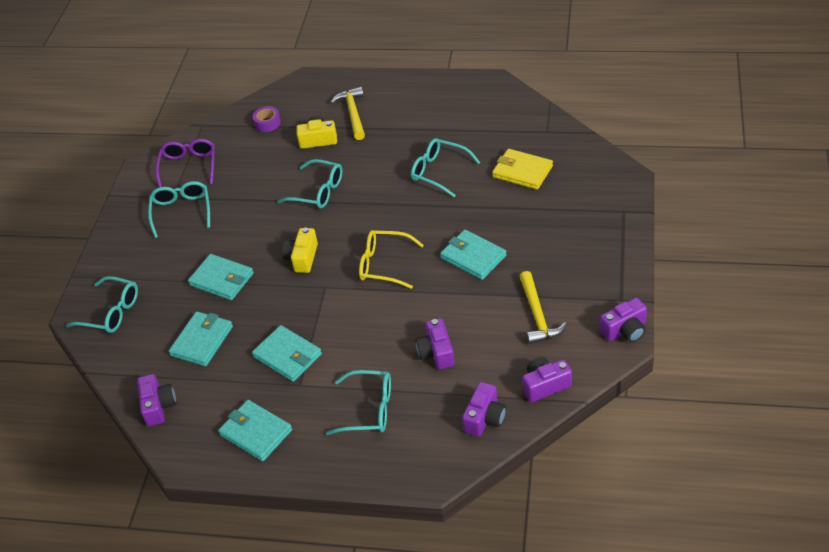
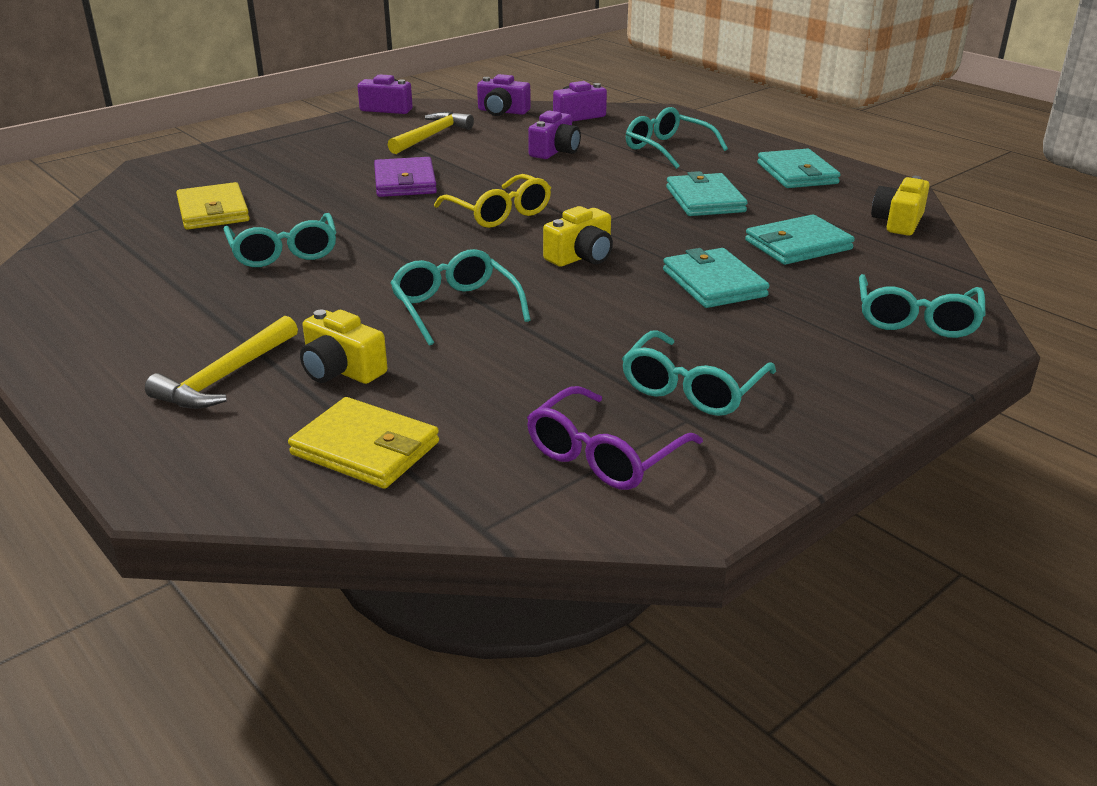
camera: 145 degrees left, 15 degrees down
(111, 312) = (916, 319): turquoise glasses -> turquoise glasses turned 135 degrees counterclockwise
(158, 406) = (898, 222): purple camera -> yellow camera
(267, 123) = (366, 448): purple tape -> yellow wallet
(473, 257) = (405, 182): turquoise wallet -> purple wallet

